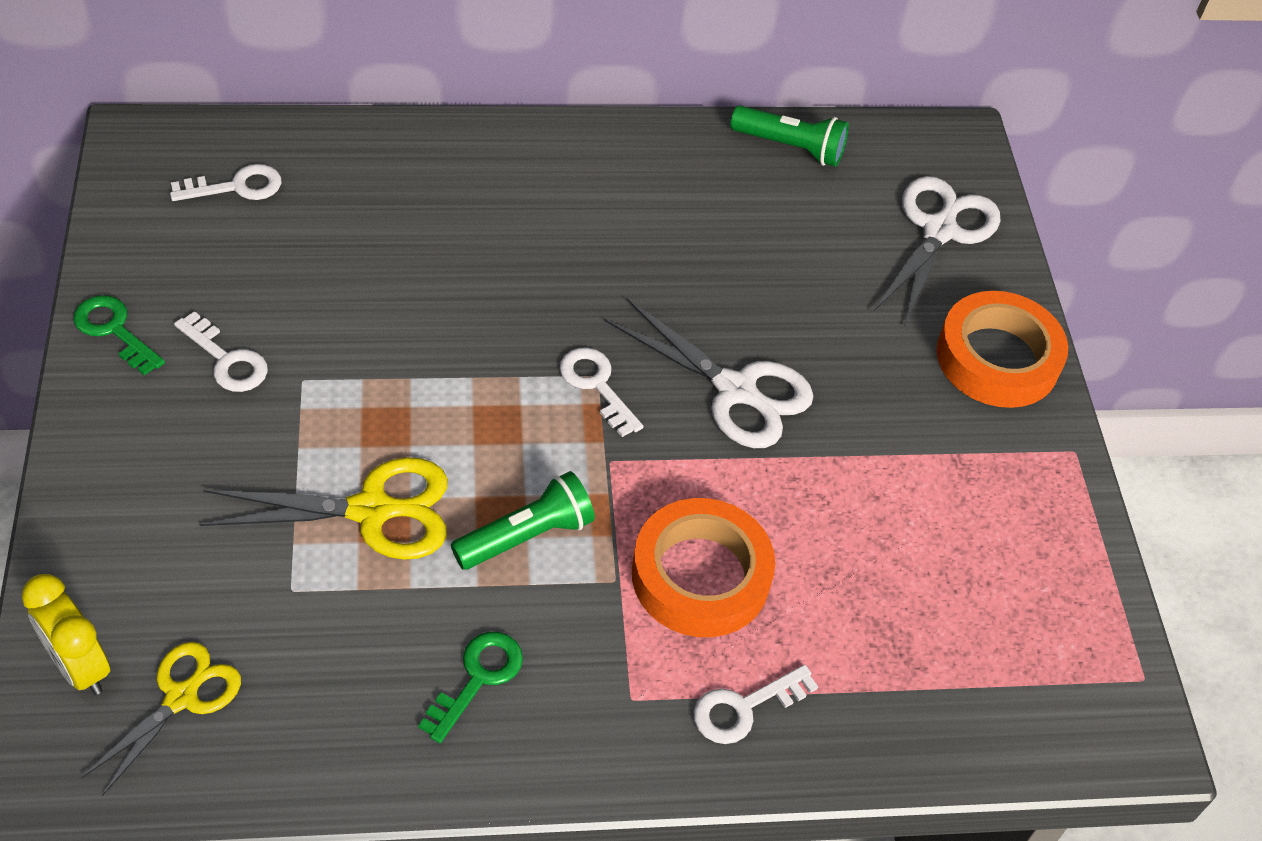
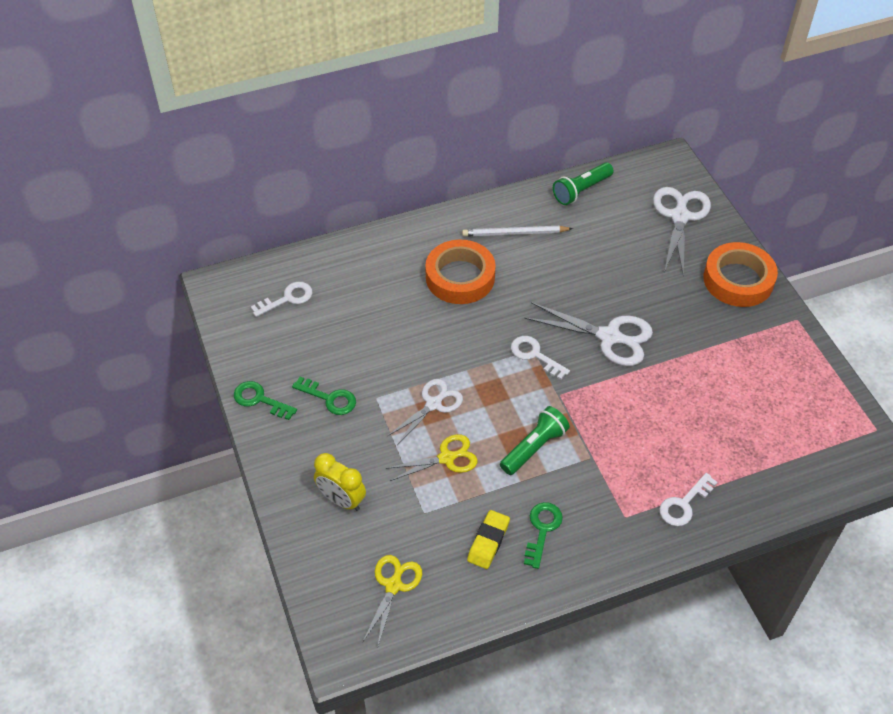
camera: 10 degrees left, 0 degrees up
(80, 666) = (332, 585): yellow clock -> yellow clock (341, 500)
(227, 360) = (330, 398): white key -> green key
(371, 510) = (446, 458): yellow scissors -> yellow scissors, size x0.66
(376, 671) = (488, 541): none -> yellow eraser
(391, 417) = (433, 404): none -> white scissors
(650, 184) = (514, 233): none -> white pencil
(700, 576) = (633, 442): orange tape -> orange tape (460, 277)
(791, 147) = (581, 191): green flashlight -> green flashlight turned 135 degrees clockwise

